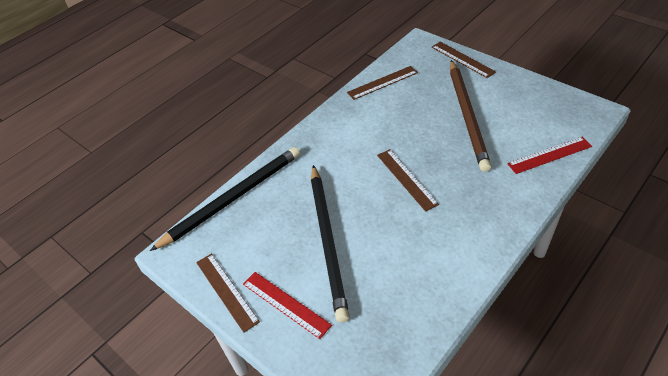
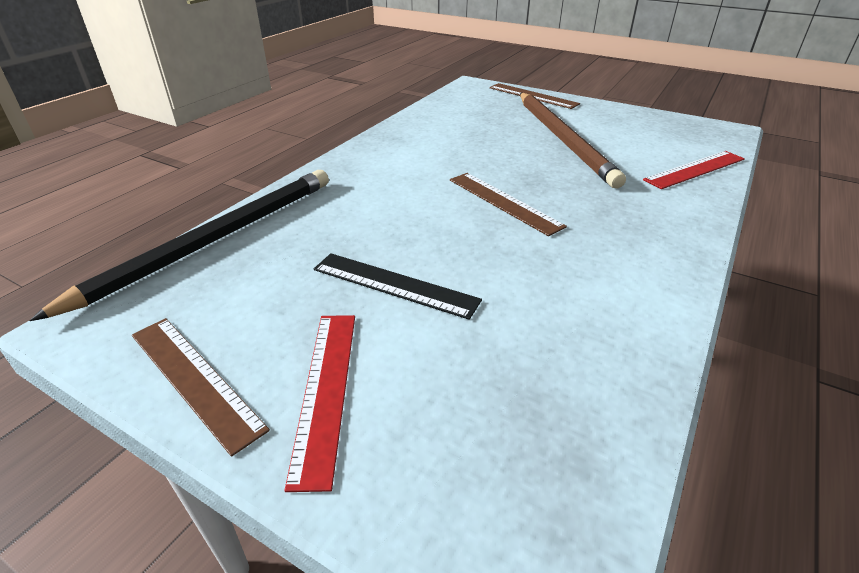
camera: 15 degrees left, 10 degrees down
(286, 304) = (325, 390): red ruler -> red ruler turned 60 degrees clockwise
(328, 241) = (394, 284): black pencil -> black ruler
(382, 82) = (436, 116): brown ruler -> none

